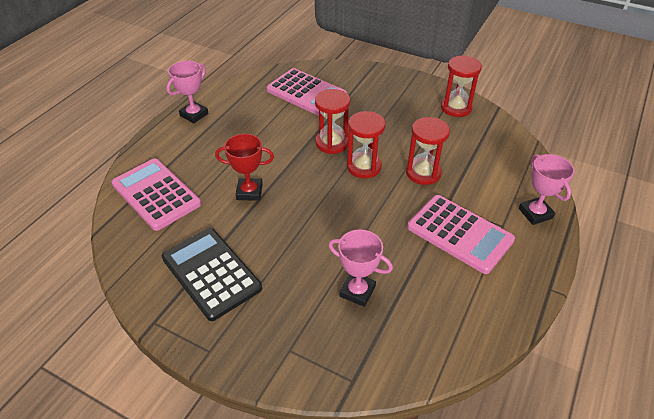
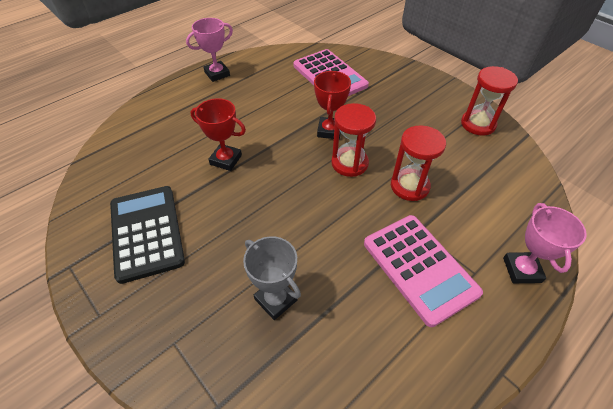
camera: 20 degrees right, 5 degrees up
(156, 194) = (143, 140): pink calculator -> none
(332, 143) = (329, 131): red hourglass -> red trophy
(357, 291) = (275, 300): pink trophy -> grey trophy

